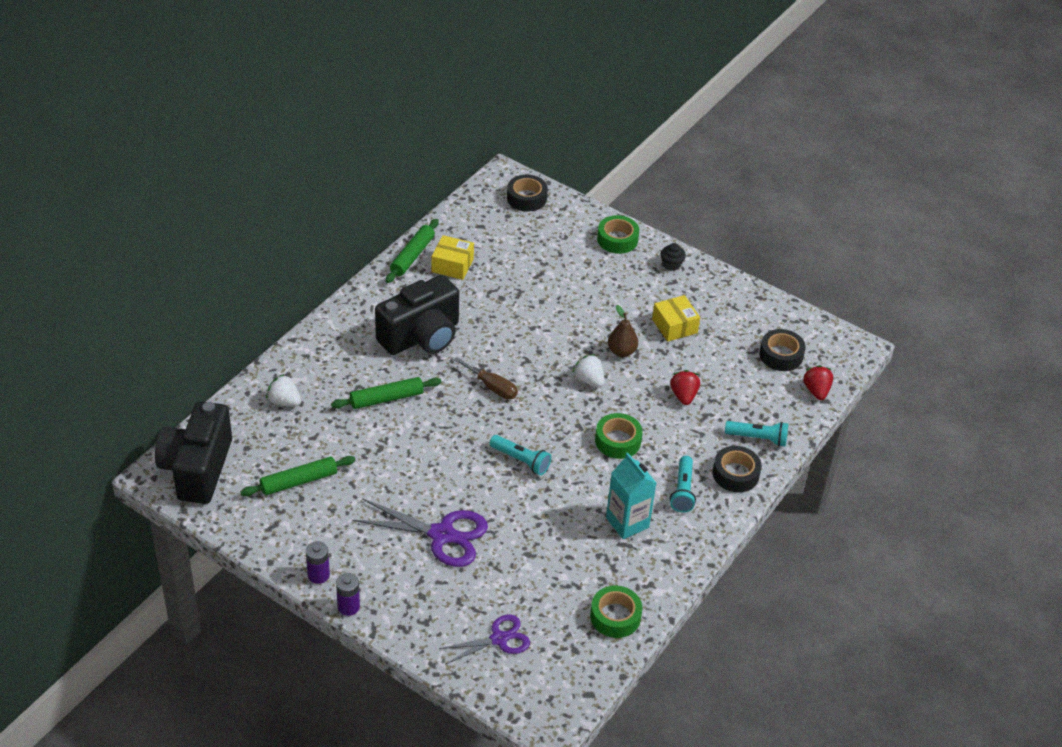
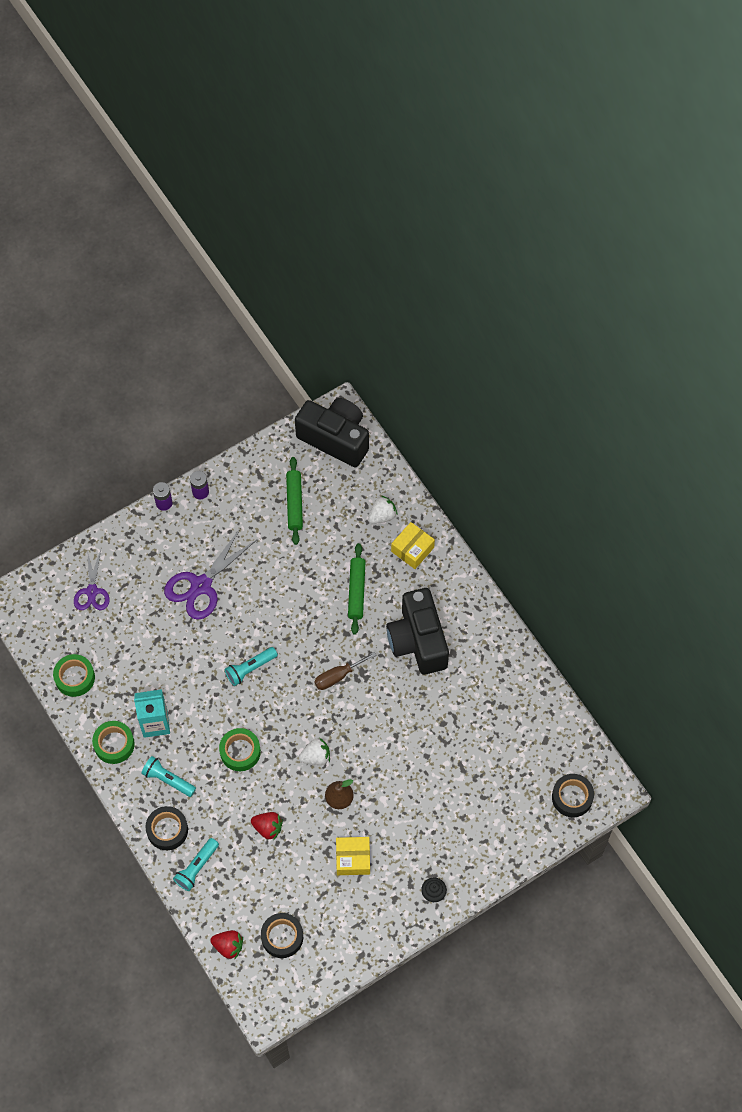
camera: 115 degrees right, 20 degrees up
(412, 256) = (523, 667): green rolling pin -> none
(452, 265) = (499, 697): yellow box -> yellow box (412, 549)
(617, 239) = (485, 858): green tape -> green tape (114, 744)

